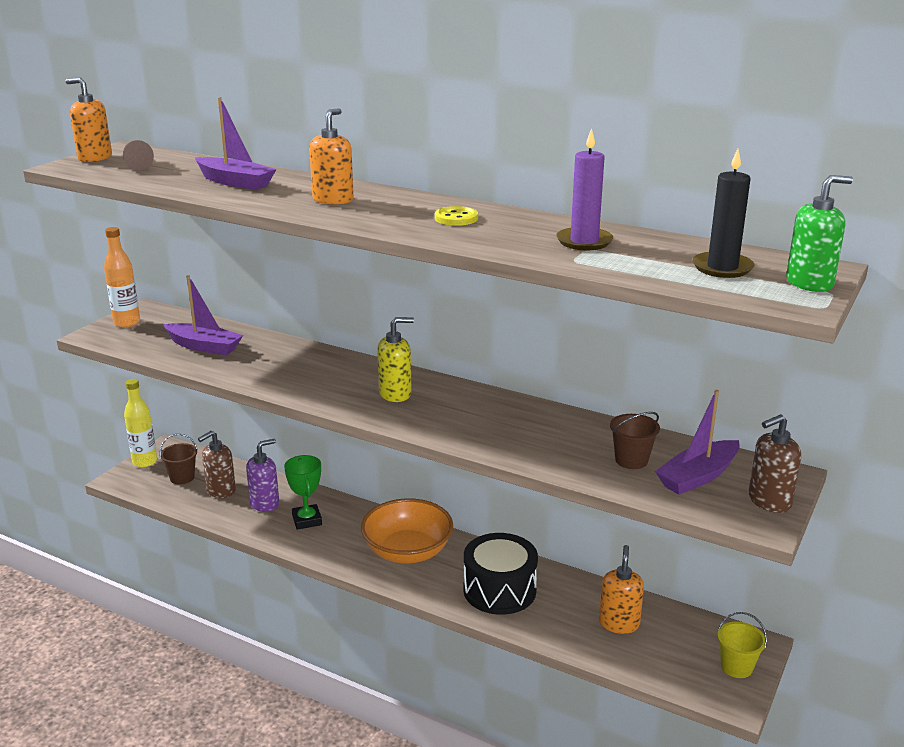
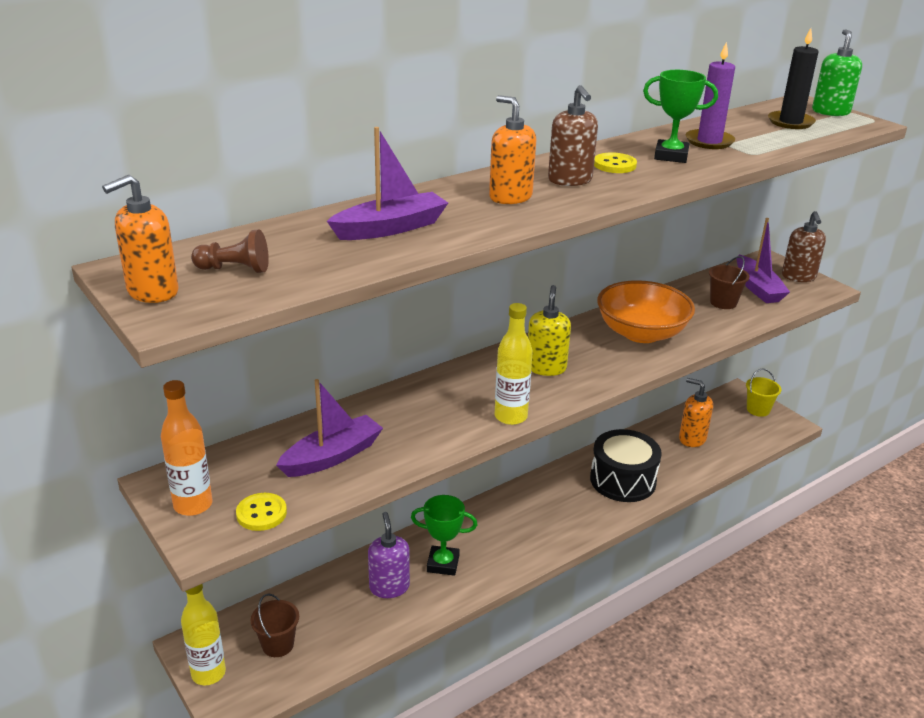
camera: 65 degrees left, 5 degrees up
(128, 343) = (261, 513): none -> yellow button
(221, 491) = (335, 616): brown soap dispenser -> brown soap dispenser (570, 180)
(304, 395) = (510, 416): none -> yellow bottle
(407, 551) = (539, 513): orange bowl -> orange bowl (641, 333)
(513, 233) = (671, 156): none -> green trophy

